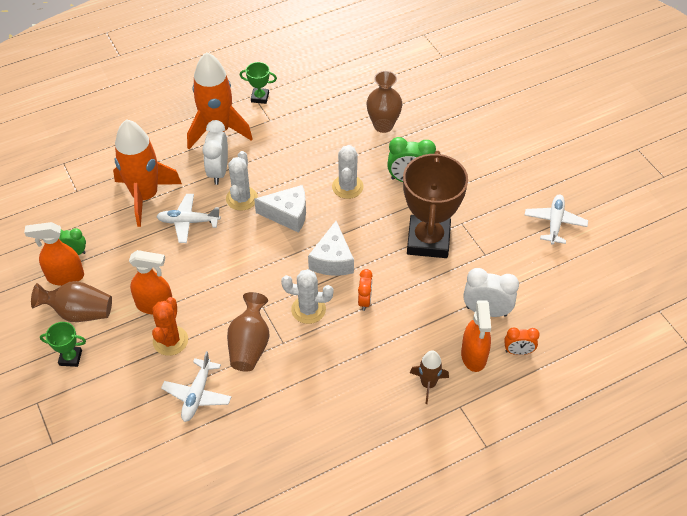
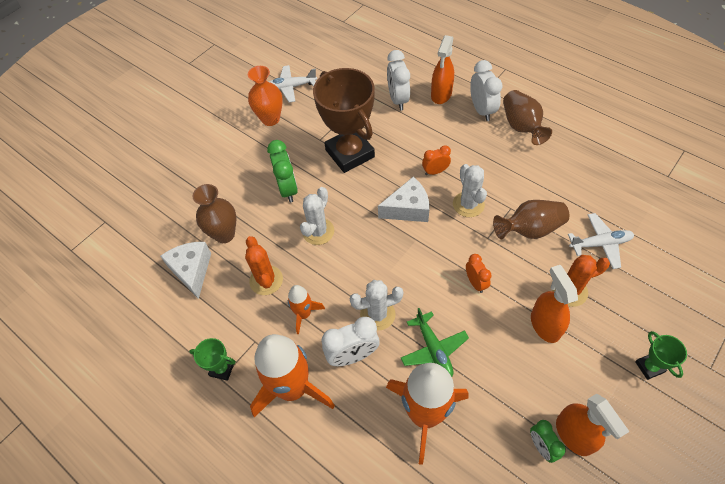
camera: 110 degrees left, 5 degrees up
(79, 312) = (601, 391): brown vase -> brown vase (521, 126)
(188, 222) = (433, 349): white plane -> green plane
(260, 97) = (222, 369): green trophy -> green trophy turned 60 degrees counterclockwise
(273, 154) = (304, 314): none -> orange rocket
(287, 214) = (376, 265): white cheese -> white cheese (192, 271)
(319, 140) = (266, 280): none -> orange cactus
(347, 187) = (318, 231): white cactus -> white cactus turned 45 degrees counterclockwise
(428, 240) = (350, 153): brown trophy -> brown trophy turned 75 degrees clockwise
(428, 384) = (481, 110): brown rocket -> white clock
(474, 356) = (441, 95): orange spray bottle -> orange spray bottle turned 135 degrees clockwise
(512, 192) = (270, 119): none -> orange vase
(518, 351) = (421, 74): orange clock -> orange clock (475, 283)

